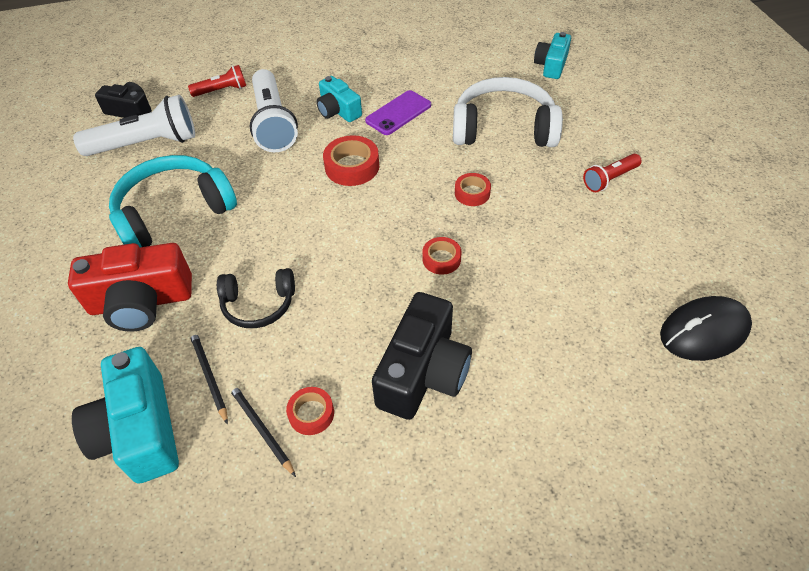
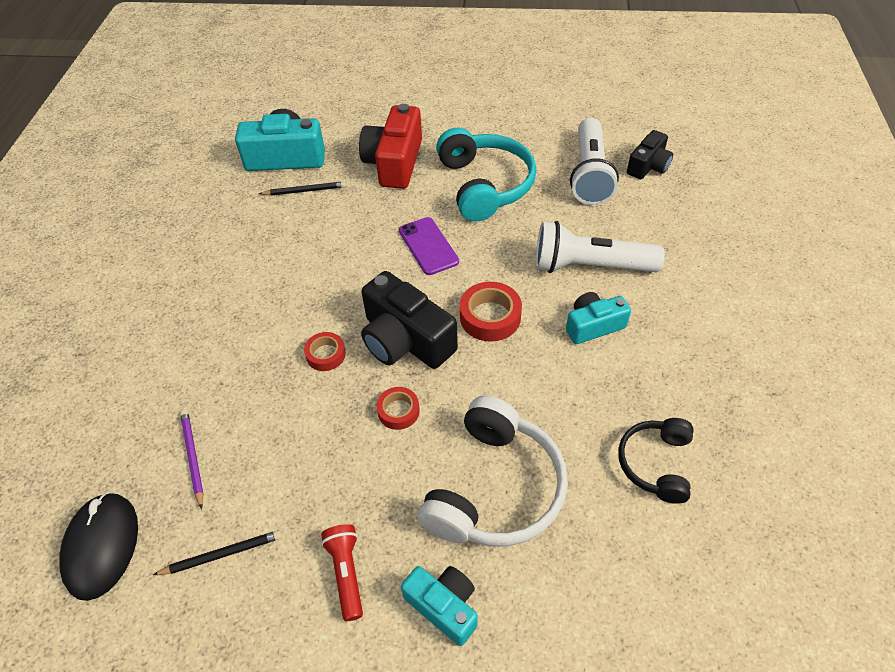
camera: 110 degrees right, 0 degrees up
(222, 90) = (665, 233): red flashlight -> none
(258, 304) = (352, 223): black headphones -> black headphones (656, 464)
(261, 429) = (245, 211): black pencil -> black pencil (222, 554)
(311, 413) = (237, 237): red tape -> none
(398, 113) = (568, 382): purple phone -> purple phone (428, 246)
(423, 372) = (223, 307): black camera -> black camera (405, 340)
(551, 65) = (623, 624): turquoise camera -> turquoise camera (444, 606)
(593, 309) = (193, 457): none -> purple pencil

